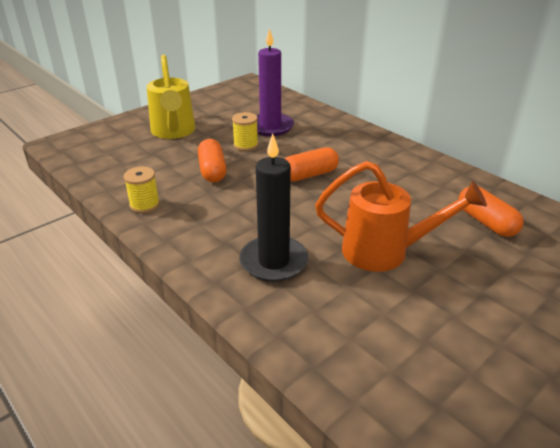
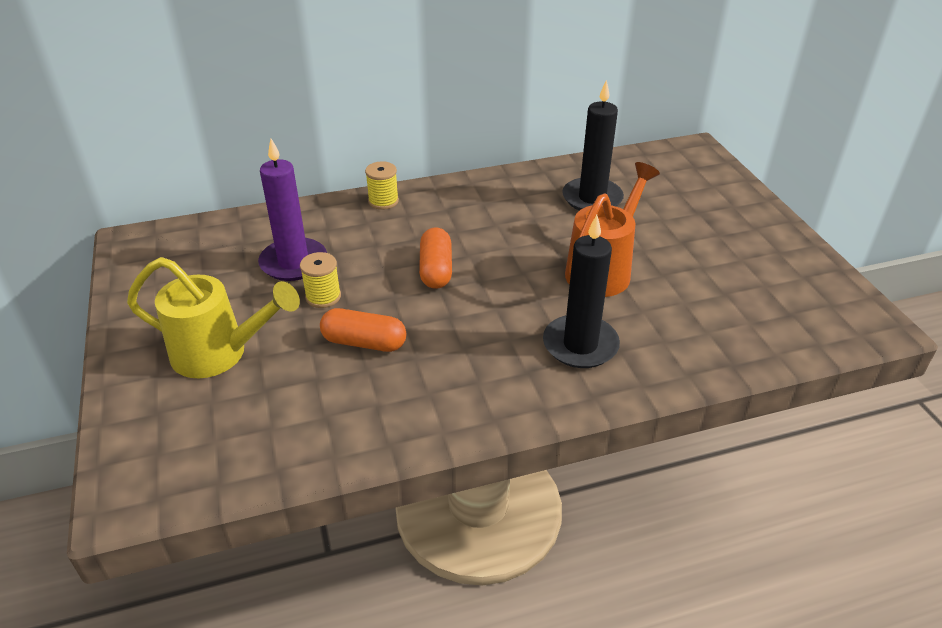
camera: 65 degrees left, 5 degrees up
(144, 205) = (402, 424): yellow spool -> yellow spool (383, 201)
(486, 222) = (592, 198): orange capsule -> black candle

